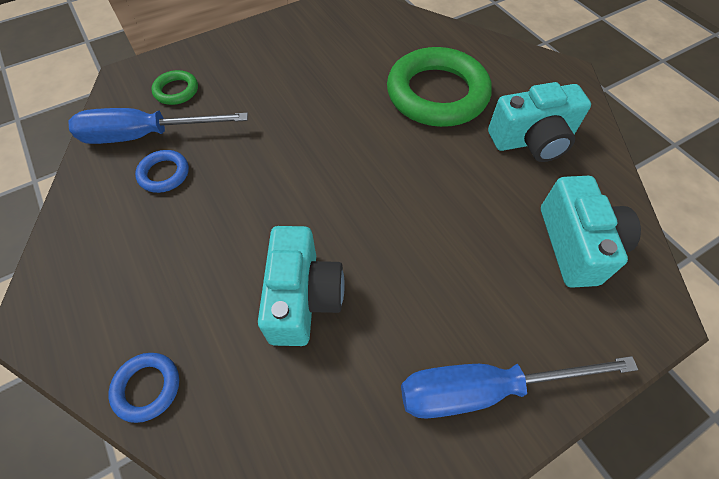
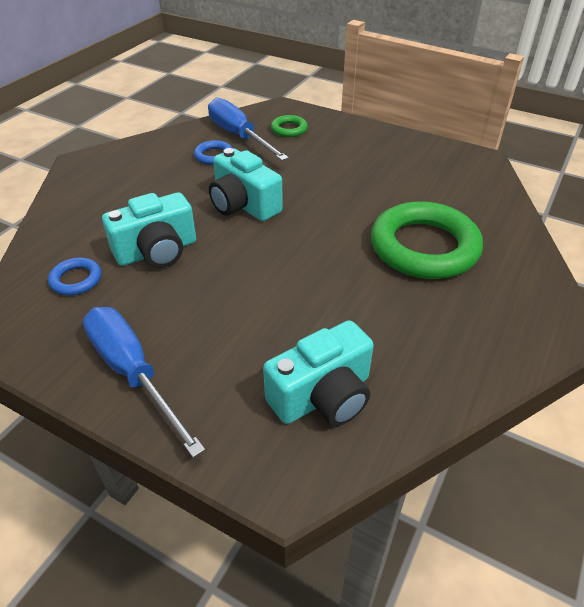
camera: 60 degrees right, 15 degrees down
(147, 387) = (59, 216): blue ring -> blue ring (76, 280)
(532, 140) = (430, 327): turquoise camera -> turquoise camera (243, 205)

